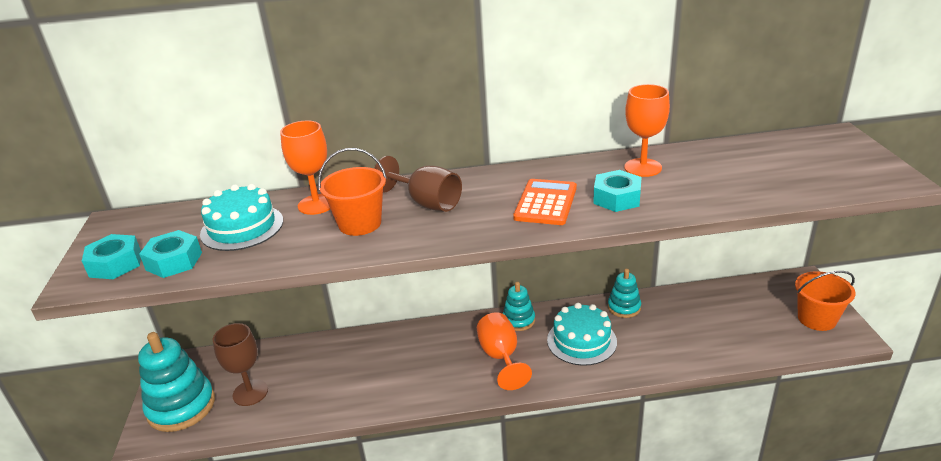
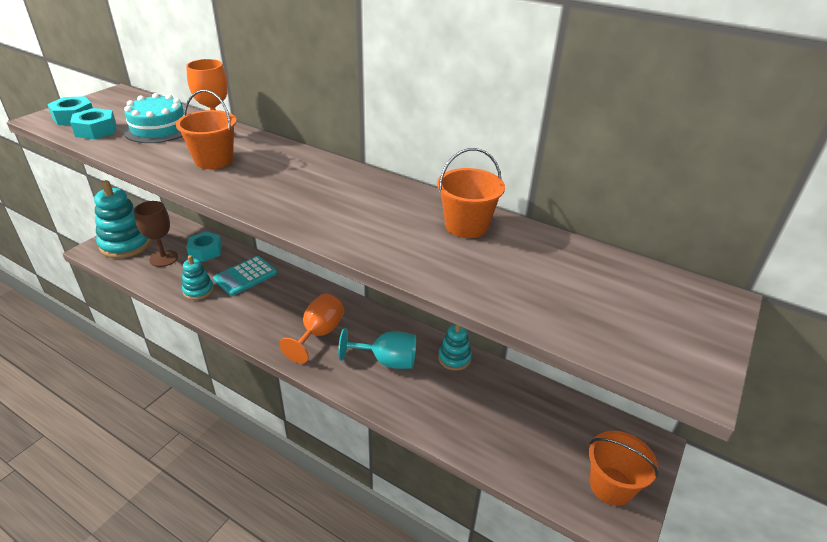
camera: 35 degrees right, 5 degrees up
(363, 356) = (245, 276): none -> turquoise calculator
(426, 203) = (273, 168): brown goblet -> none
(518, 320) = (366, 316): turquoise stacking toy -> turquoise stacking toy (198, 290)
(545, 203) = (343, 211): orange calculator -> none
(581, 341) = (386, 361): turquoise cake -> turquoise goblet
(617, 198) = (397, 237): turquoise nut -> turquoise nut (205, 251)
(643, 167) = (466, 226): orange goblet -> orange bucket

